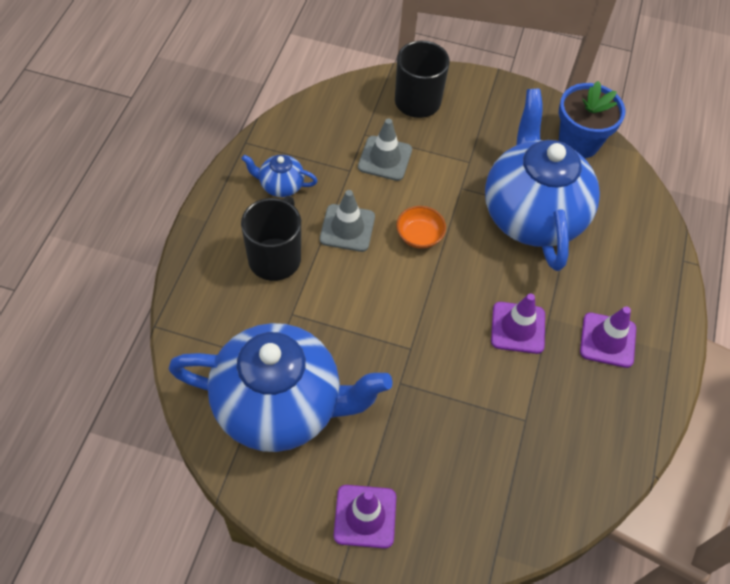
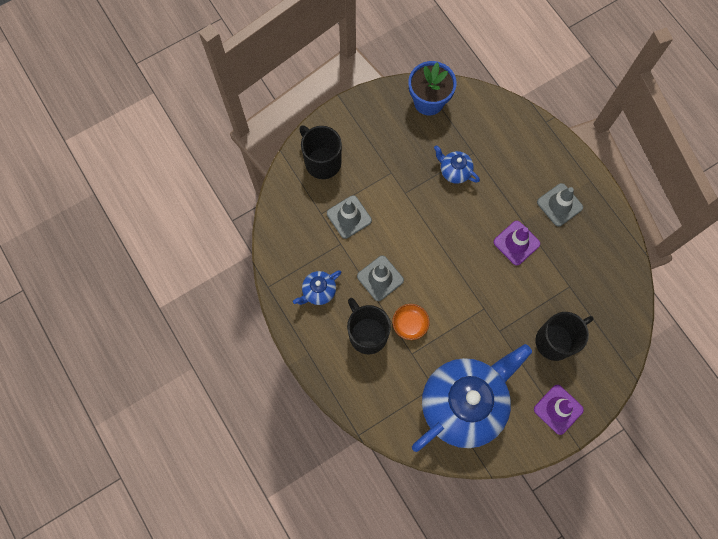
camera: 45 degrees left, 15 degrees up
(419, 236) = (418, 243): orange bowl -> orange bowl (410, 324)
(446, 452) = (555, 341): none -> black mug
(532, 214) = (454, 171): blue teapot -> blue teapot, size x0.41
(607, 340) = (559, 205): purple traffic cone -> grey traffic cone

